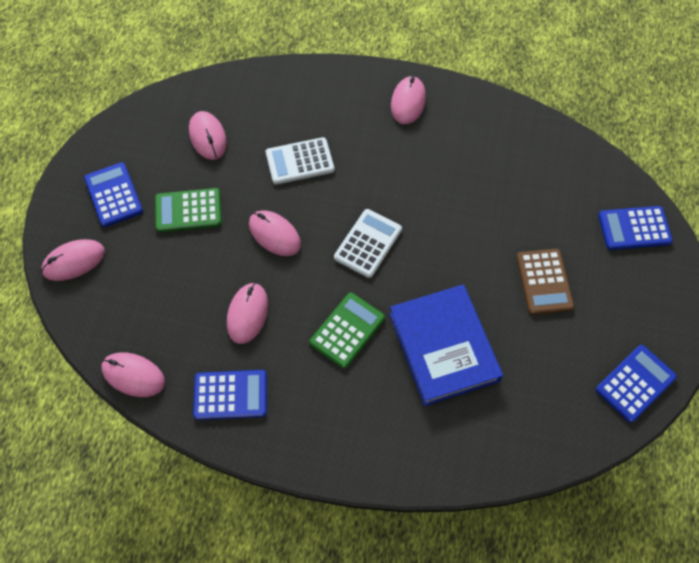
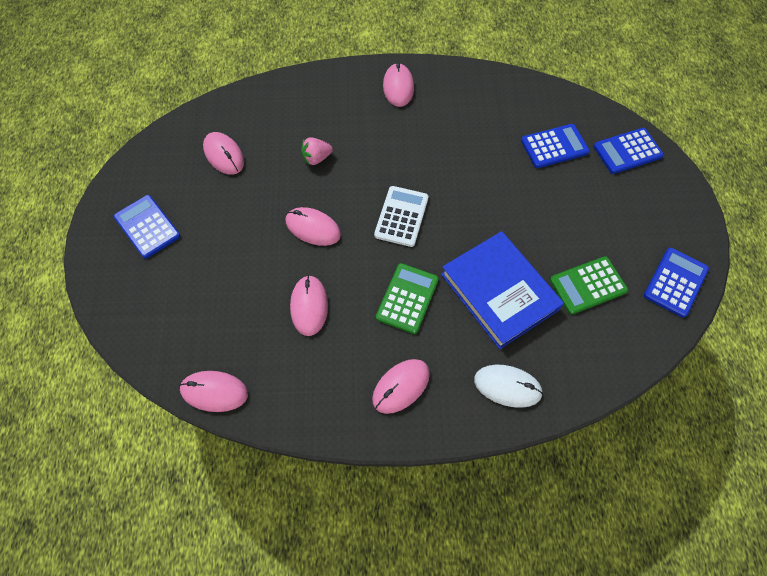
camera: 15 degrees left, 0 degrees up
(74, 261) = (124, 297): pink mouse -> pink mouse (401, 386)
(188, 210) = (224, 225): green calculator -> green calculator (588, 285)
(230, 395) = (315, 386): blue calculator -> blue calculator (554, 146)
(300, 161) = (316, 158): white calculator -> pink strawberry
(420, 445) = (507, 386): none -> white mouse
(544, 282) = (567, 214): brown calculator -> none

